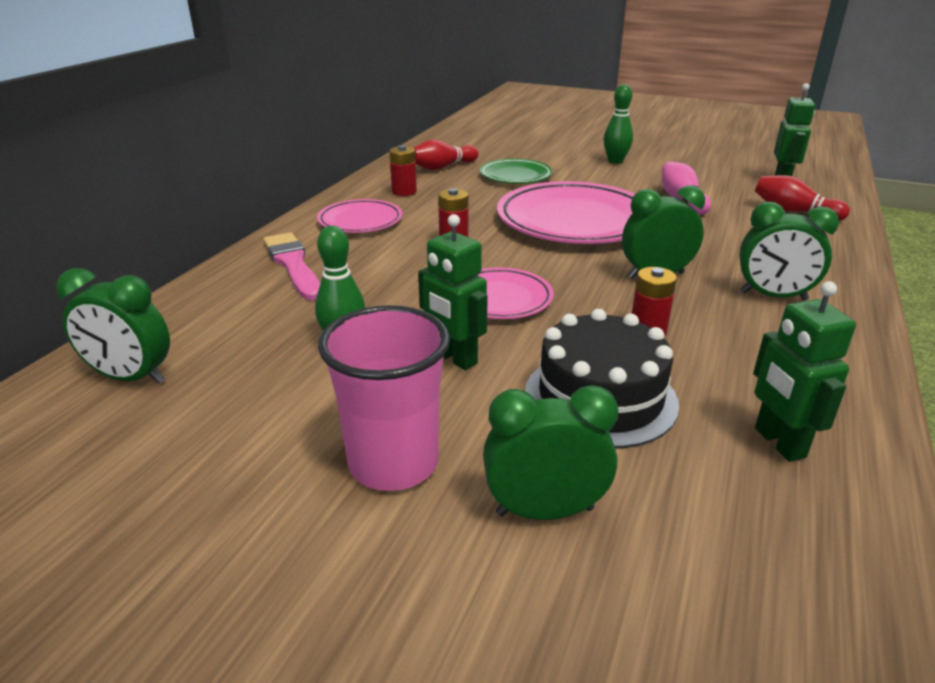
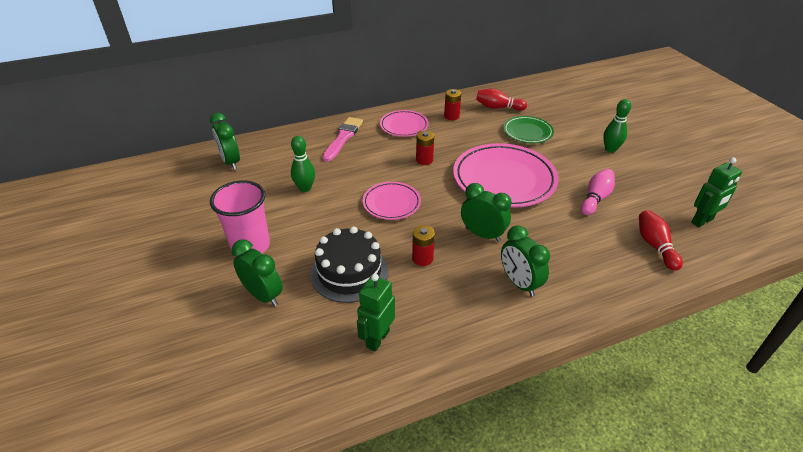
camera: 45 degrees right, 10 degrees up
(454, 358) = (329, 220): green robot -> none

